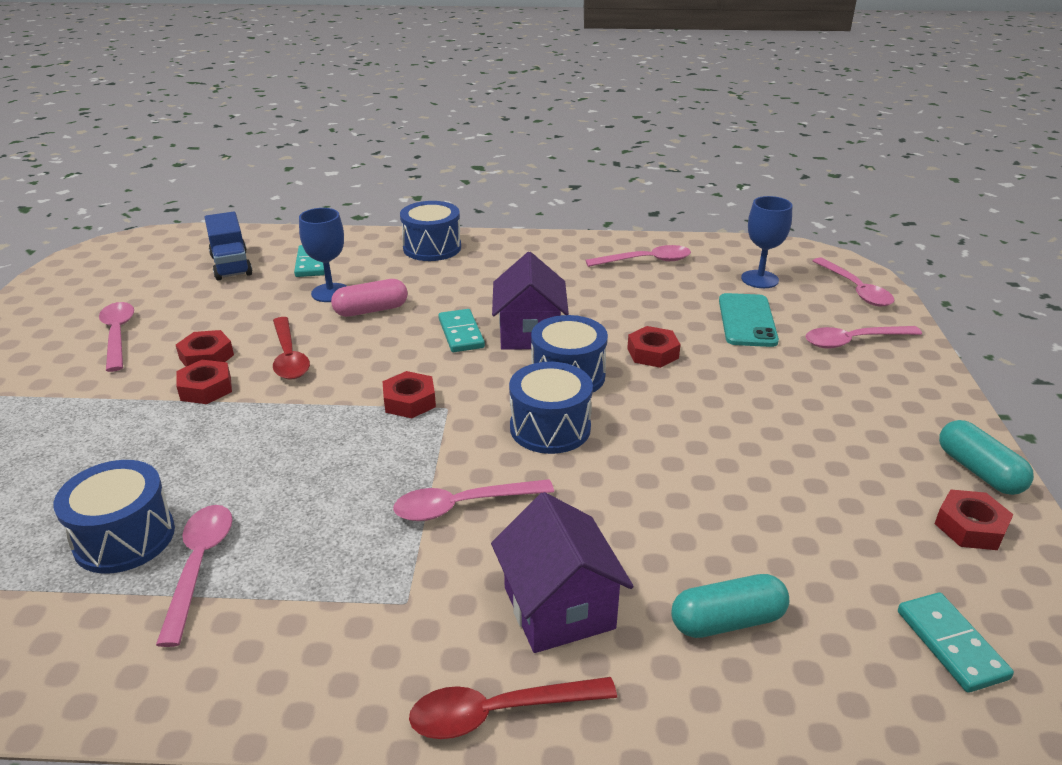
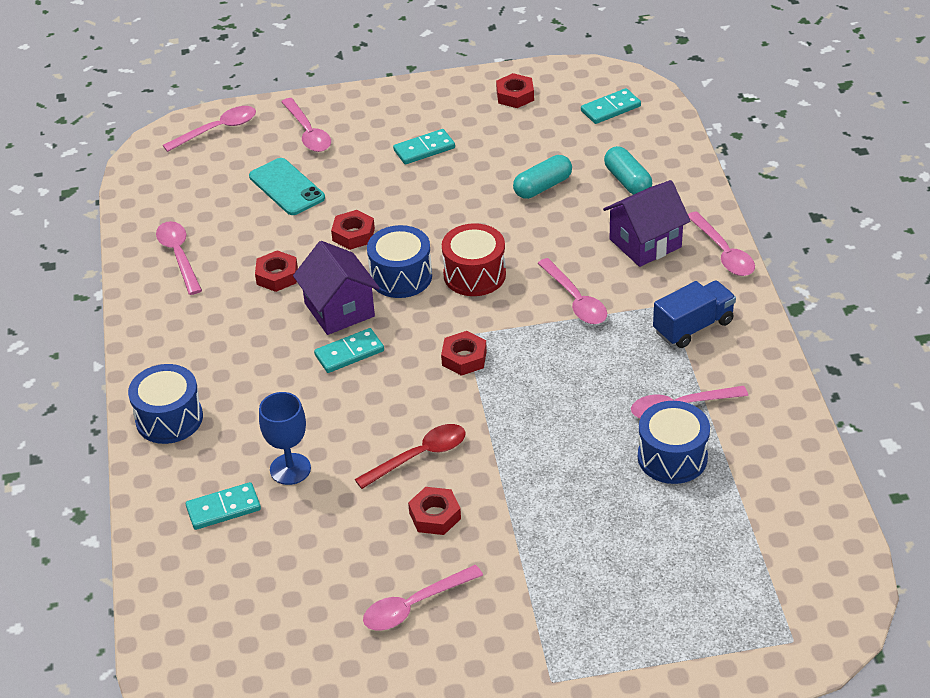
camera: 100 degrees left, 10 degrees up
(206, 388) = (485, 493): red nut -> red nut (277, 276)
(231, 265) = (241, 579): blue truck -> blue truck (693, 327)
(371, 310) = (320, 426): pink capsule -> none
(498, 712) = (723, 253): red spoon -> pink spoon
(529, 334) = (339, 310): purple house -> purple house turned 75 degrees clockwise
(550, 428) = (474, 275): blue drum -> red drum
(747, 320) = (286, 187): turquoise phone -> turquoise phone turned 60 degrees clockwise
(759, 279) = (207, 183): blue goblet -> none
(820, 421) = (424, 149): none -> turquoise domino
(978, 471) = (459, 88): turquoise capsule -> turquoise capsule (542, 187)

